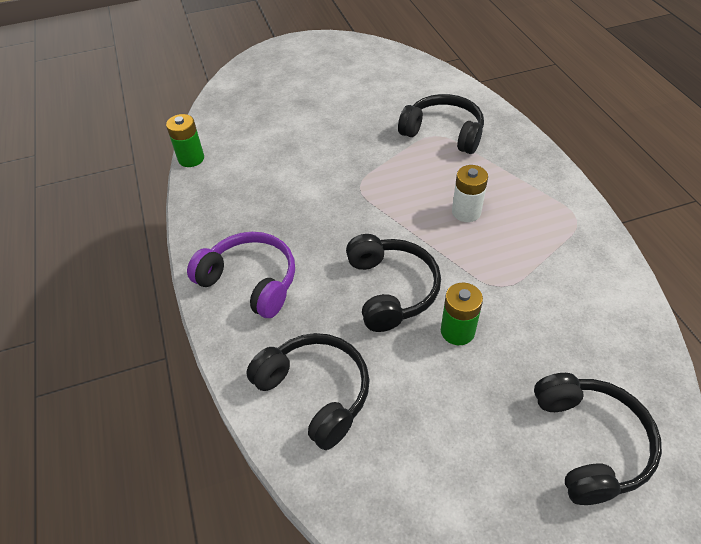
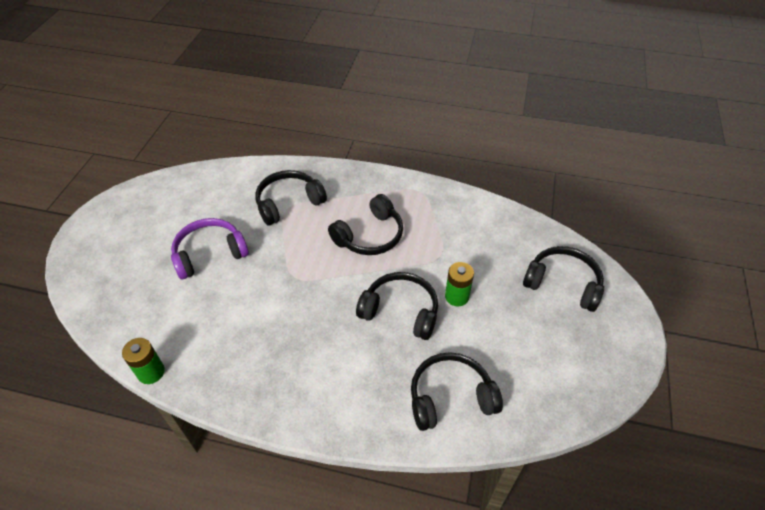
camera: 60 degrees left, 0 degrees up
(250, 281) = (327, 391): purple headphones -> purple headphones (209, 254)
(466, 212) = (370, 235): white battery -> black headphones

